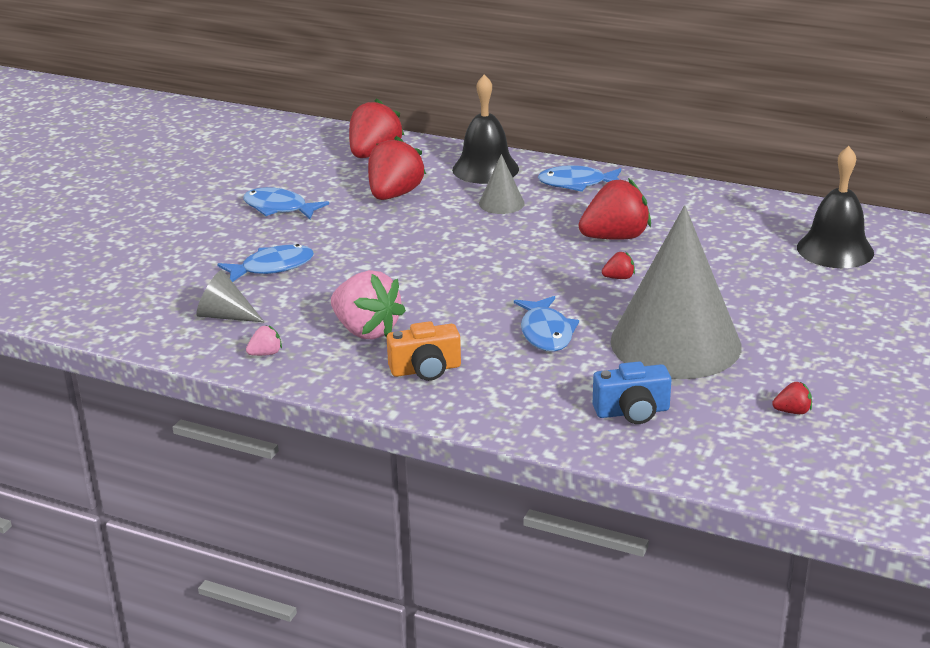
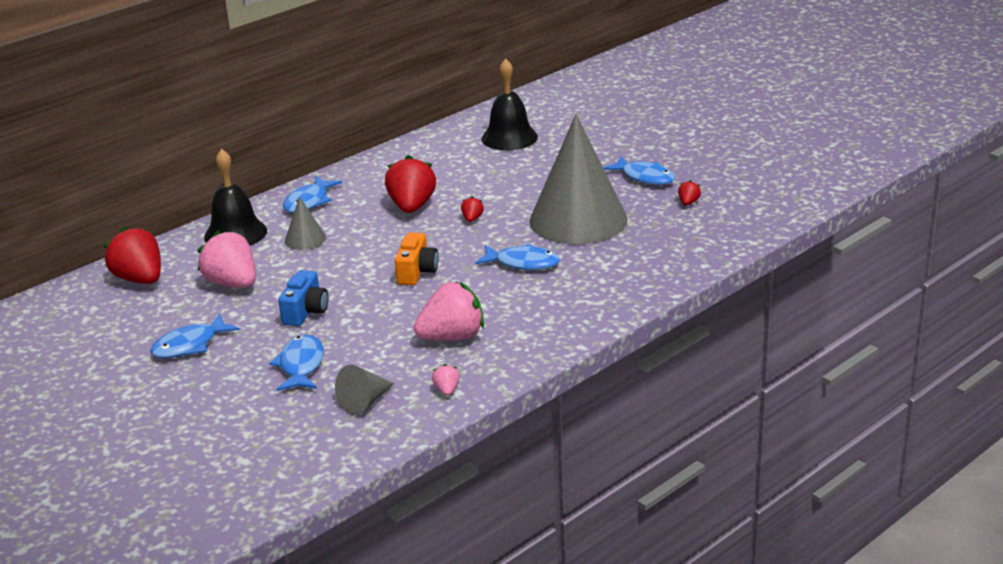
camera: 65 degrees left, 0 degrees up
(394, 195) = (232, 283): red strawberry -> pink strawberry
(426, 370) = (533, 321): orange camera -> orange camera (417, 272)
(632, 412) = (649, 254): blue camera -> blue camera (306, 312)
(829, 364) = (644, 177): none -> blue fish

